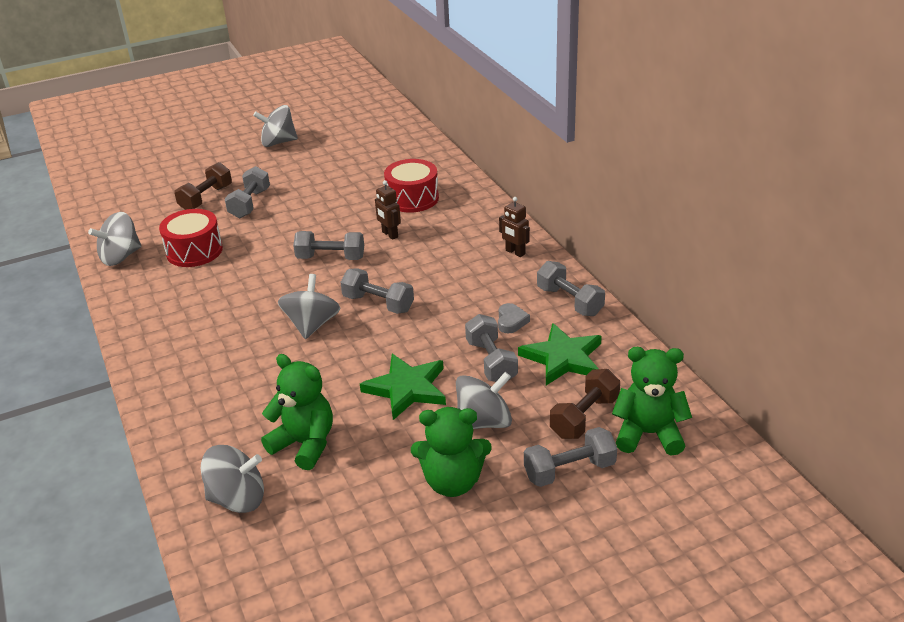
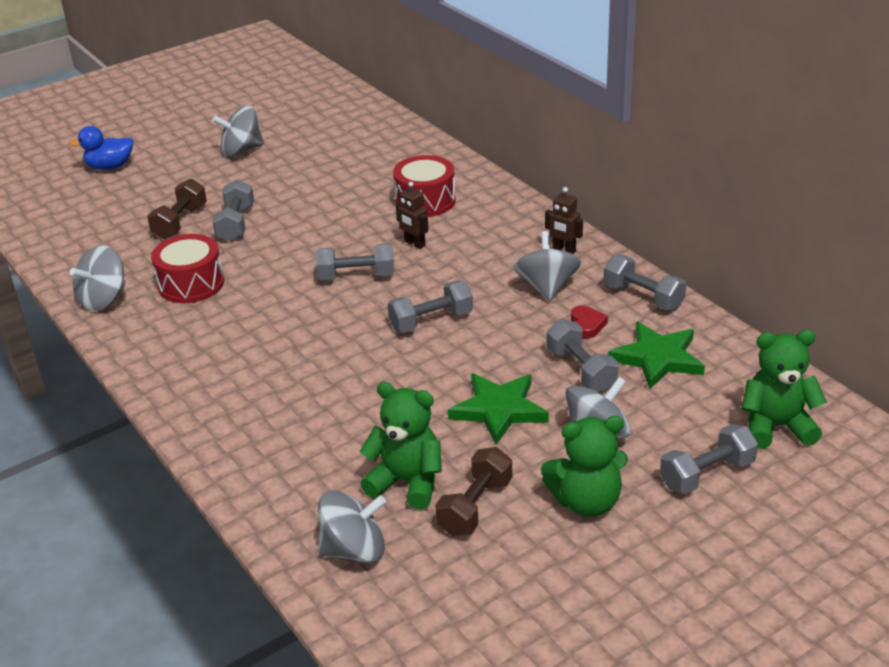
camera: 10 degrees left, 0 degrees up
(169, 147) = (110, 167): none -> blue duck
(312, 325) = (364, 352): grey spinning top -> grey spinning top (547, 287)
(378, 303) = (431, 321): grey dumbbell -> grey dumbbell turned 45 degrees counterclockwise
(511, 321) = (587, 325): grey heart -> red heart
(584, 417) = (703, 417): brown dumbbell -> brown dumbbell (475, 506)

